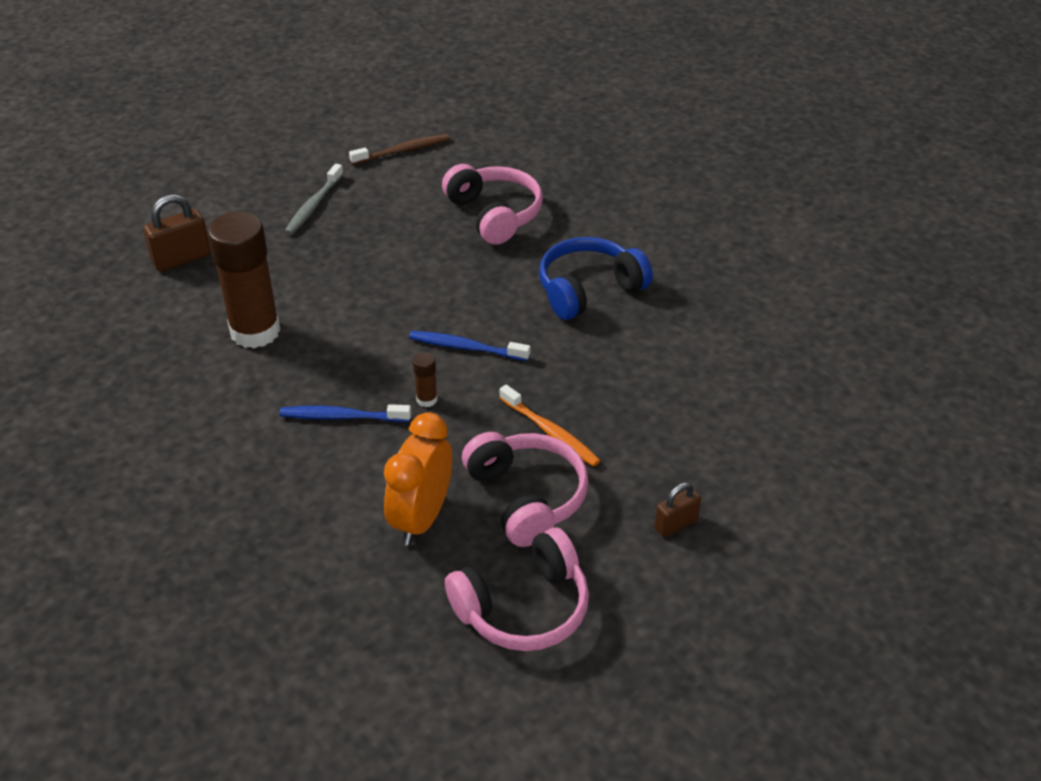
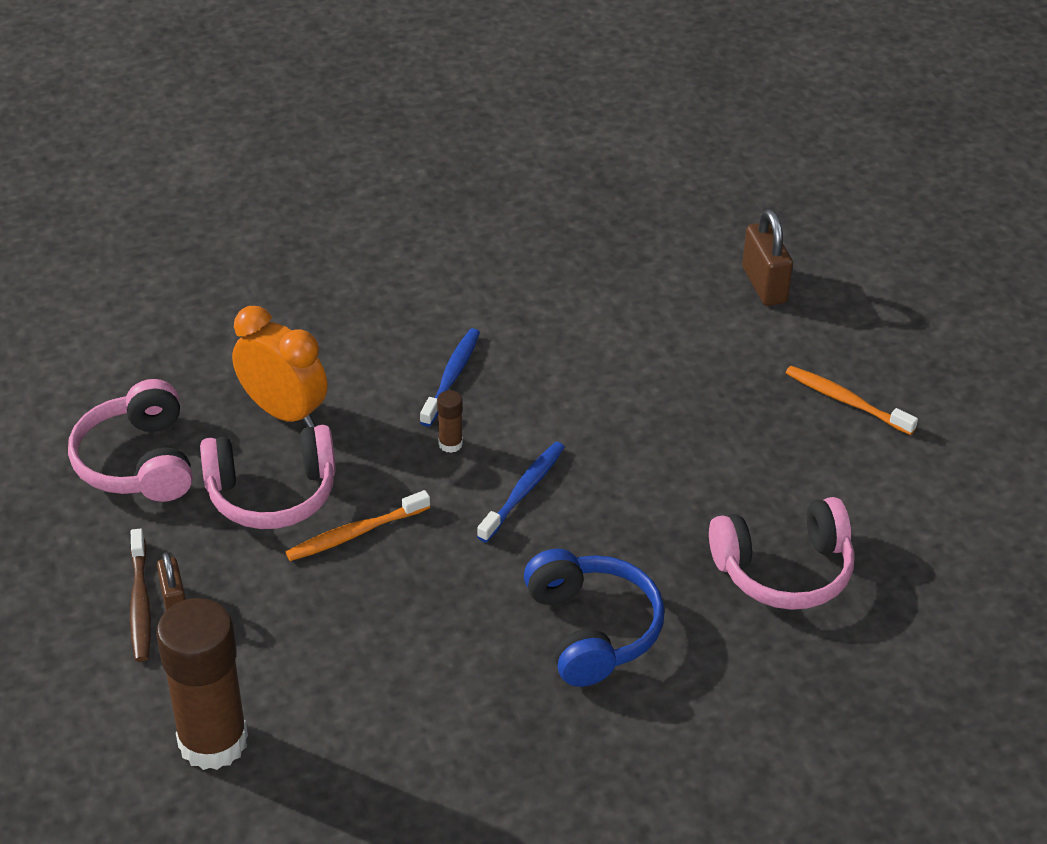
camera: 105 degrees right, 0 degrees up
(255, 331) = (614, 329): brown glue stick -> brown glue stick (213, 741)
(313, 206) = (846, 401): grey toothbrush -> orange toothbrush
(402, 151) = (961, 504): brown toothbrush -> brown toothbrush (140, 603)

